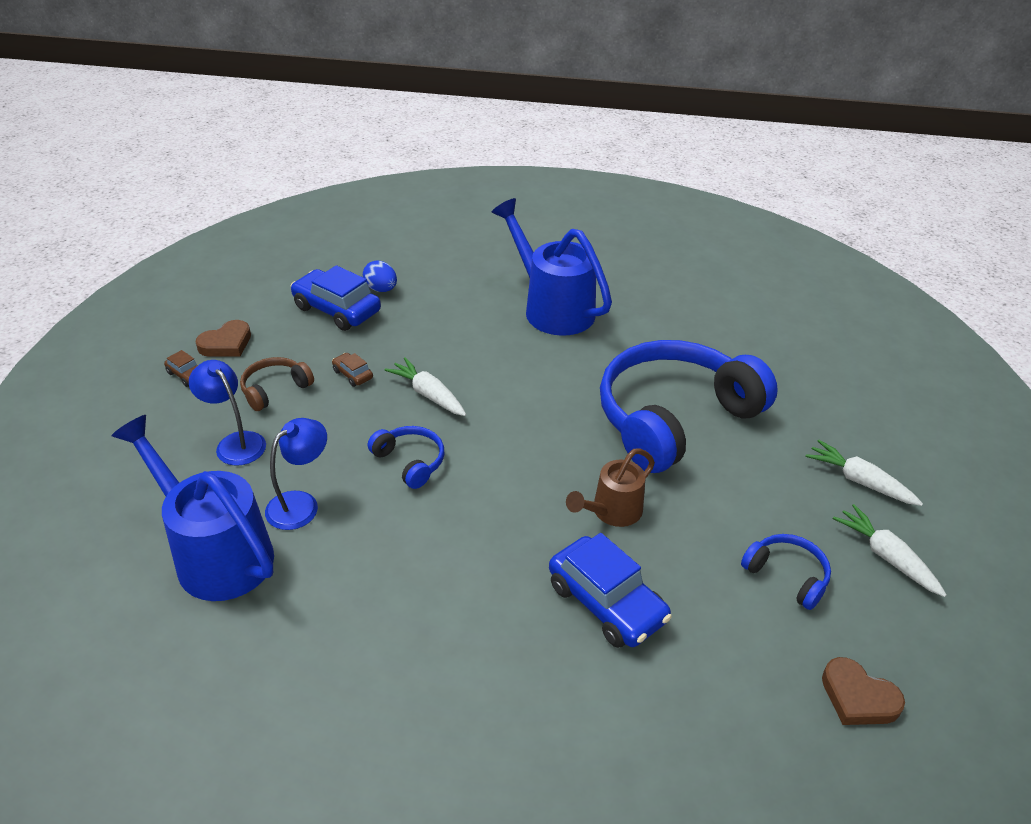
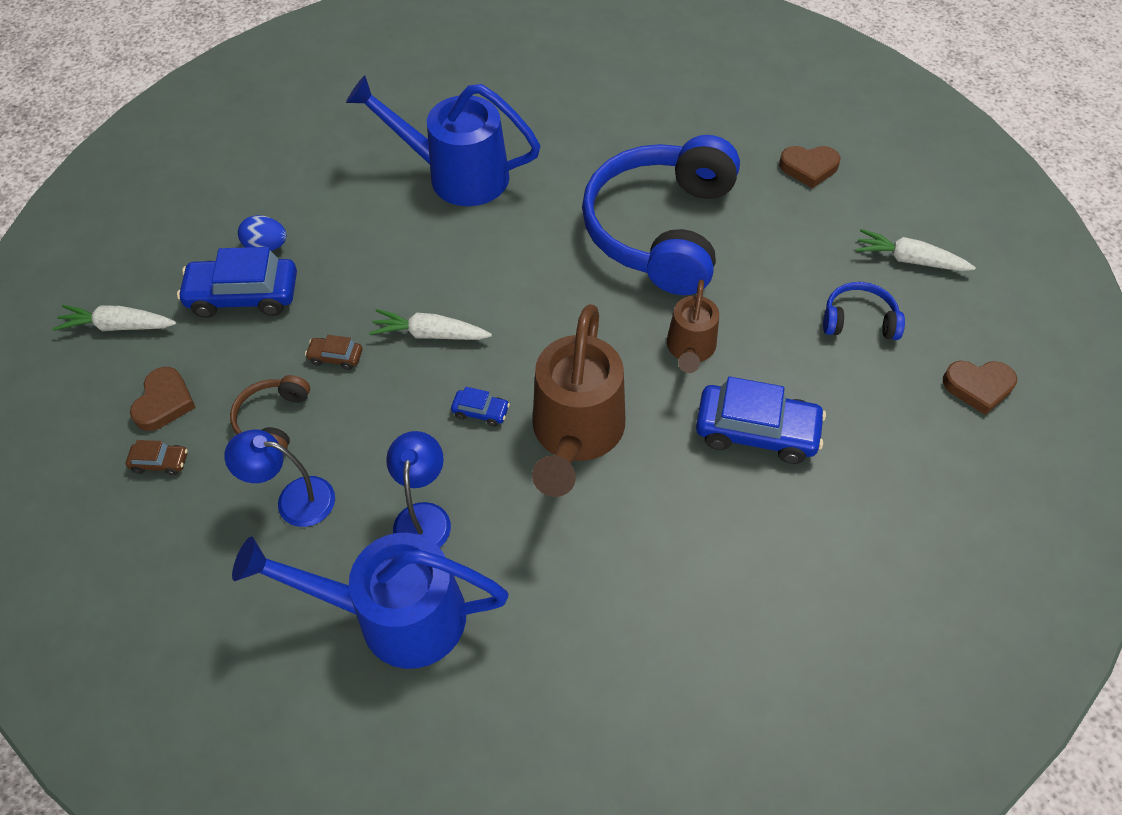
camera: 35 degrees left, 15 degrees up
(410, 462) = (480, 411): blue headphones -> blue car
(460, 517) = (575, 434): none -> brown watering can
(854, 439) = (809, 168): none -> brown heart
(859, 481) = (842, 204): white carrot -> white carrot (118, 326)

